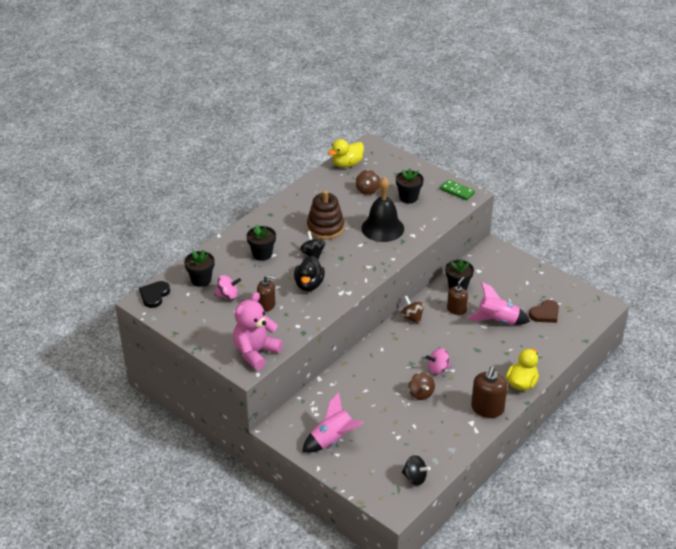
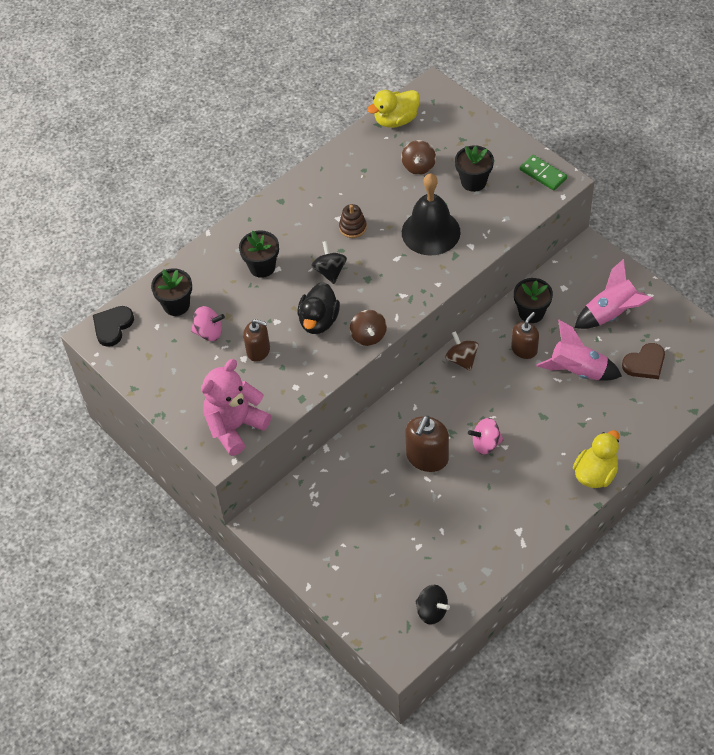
camera: 10 degrees right, 15 degrees up
(325, 228) = (352, 227): brown stacking toy -> brown stacking toy, size x0.54
(332, 440) = (332, 545): pink rocket -> pink rocket (611, 314)
(421, 393) = (457, 481): brown spinning top -> brown spinning top (368, 336)
(487, 408) = (543, 510): brown soap dispenser -> brown soap dispenser (427, 457)

